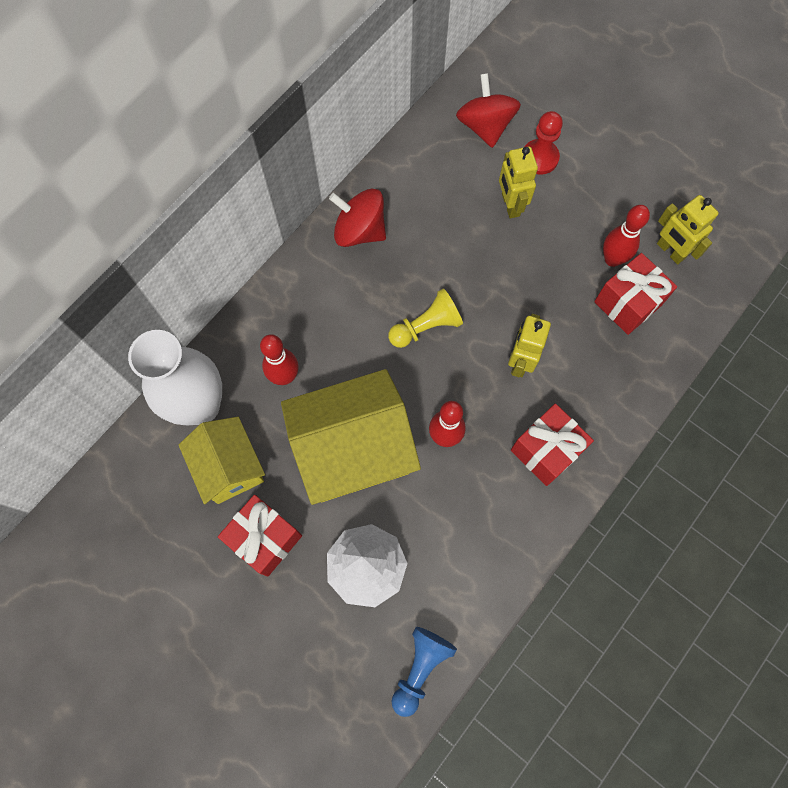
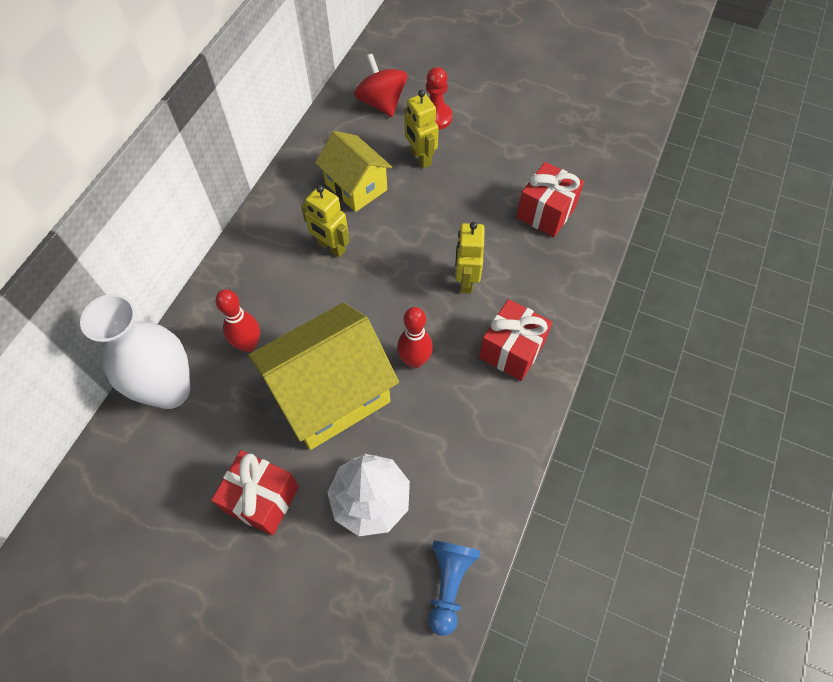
camera: 15 degrees left, 10 degrees down
(230, 467) = (212, 440): yellow house -> yellow house (356, 187)
(359, 231) = (291, 206): red spinning top -> none
(426, 326) = (372, 271): yellow pawn -> none
(612, 259) = (521, 181): red bowling pin -> none
(670, 251) = (568, 164): yellow robot -> yellow robot (331, 247)

